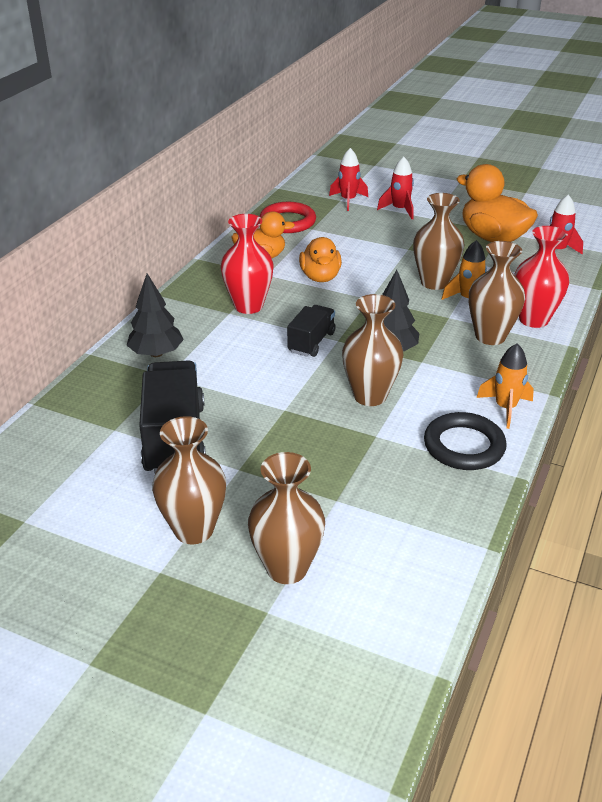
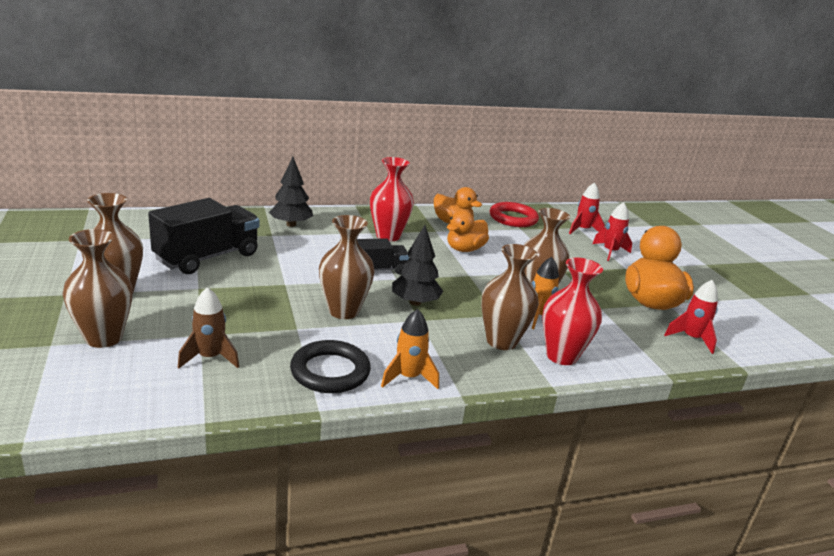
camera: 45 degrees right, 10 degrees down
(384, 508) = (210, 358): none -> brown rocket

